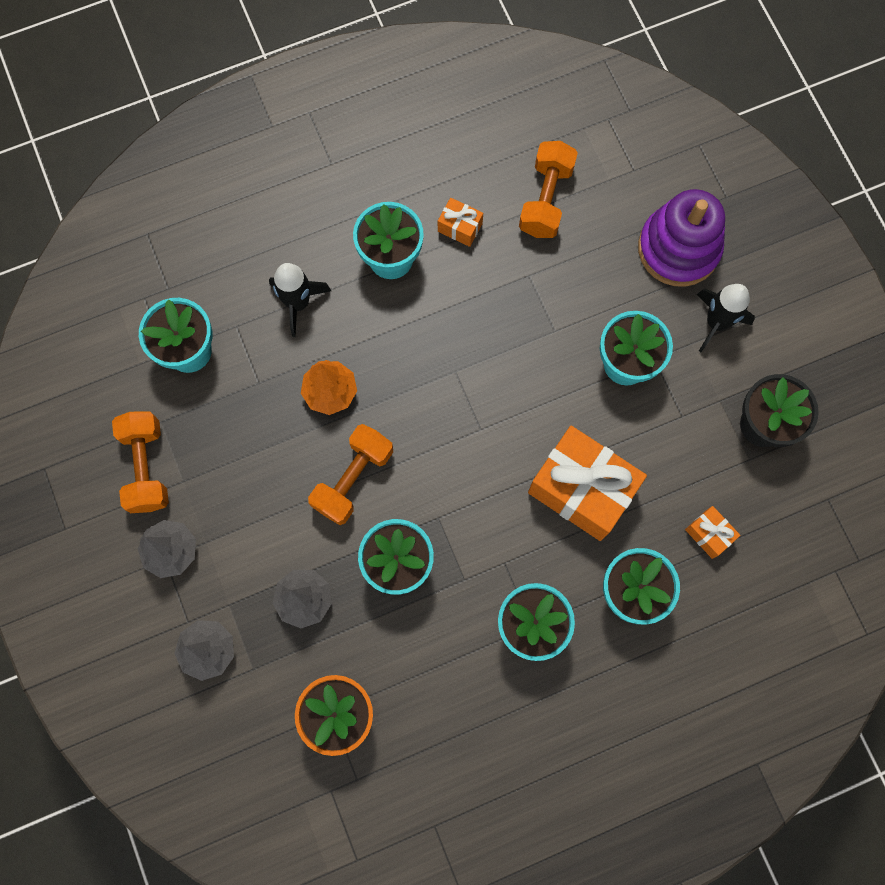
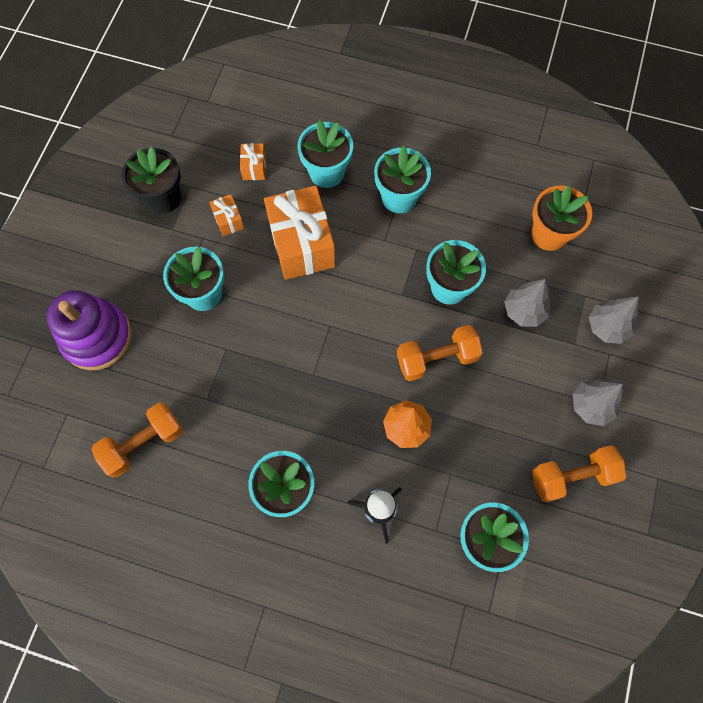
camera: 140 degrees left, 5 degrees down
(146, 467) = (572, 476): orange dumbbell -> orange dumbbell turned 45 degrees clockwise
(460, 227) = (219, 472): orange gift -> orange gift (228, 220)
(716, 323) = (125, 273): black rocket -> none

